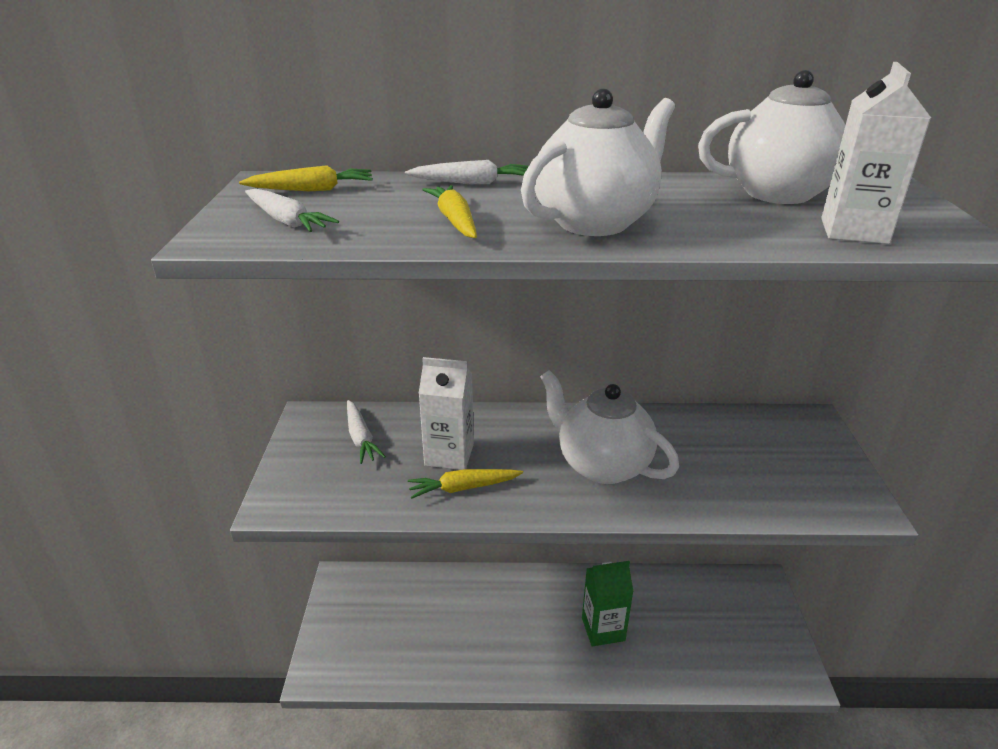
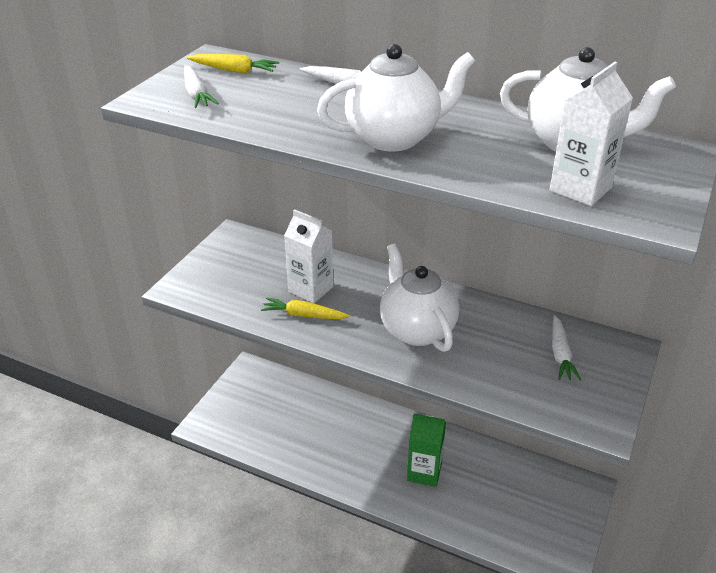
camera: 25 degrees right, 5 degrees up
(361, 438) = (258, 259): white carrot -> white carrot (560, 354)
(455, 220) = (300, 116): yellow carrot -> none

